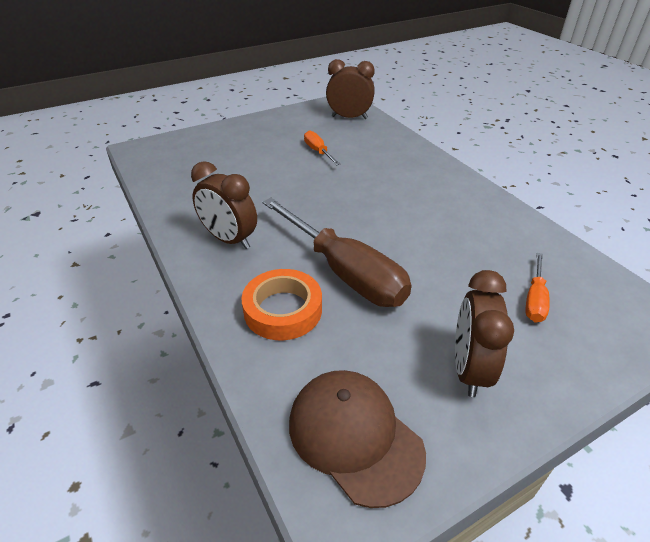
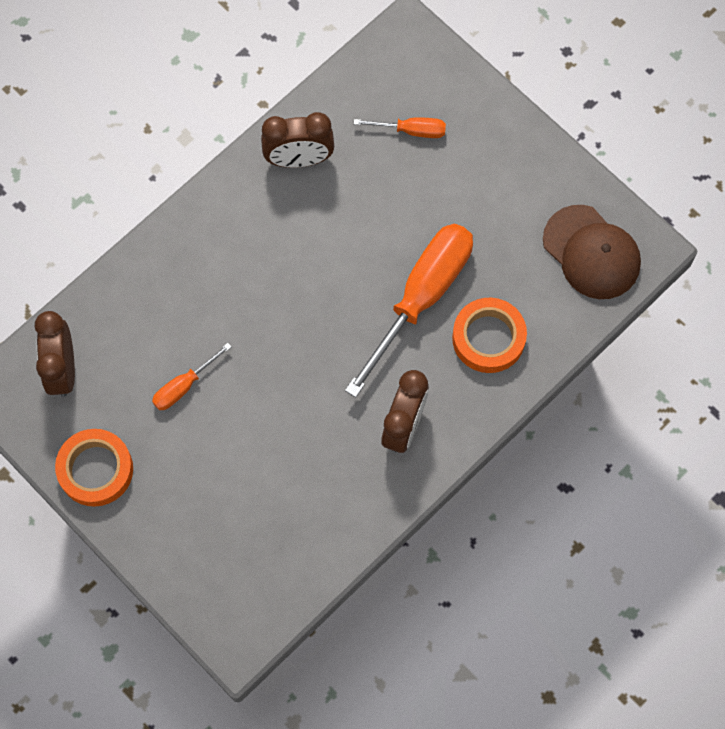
camera: 105 degrees left, 30 degrees up
(280, 120) = (95, 470): none -> orange tape
(344, 271) = (421, 297): brown screwdriver -> orange screwdriver
(354, 436) = (591, 252): brown cap -> brown cap turned 75 degrees counterclockwise
(468, 369) = (507, 181): brown clock -> brown clock (299, 159)

